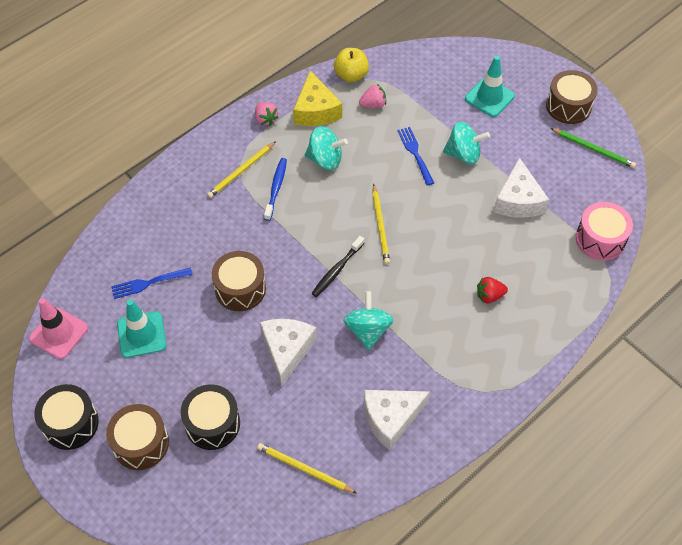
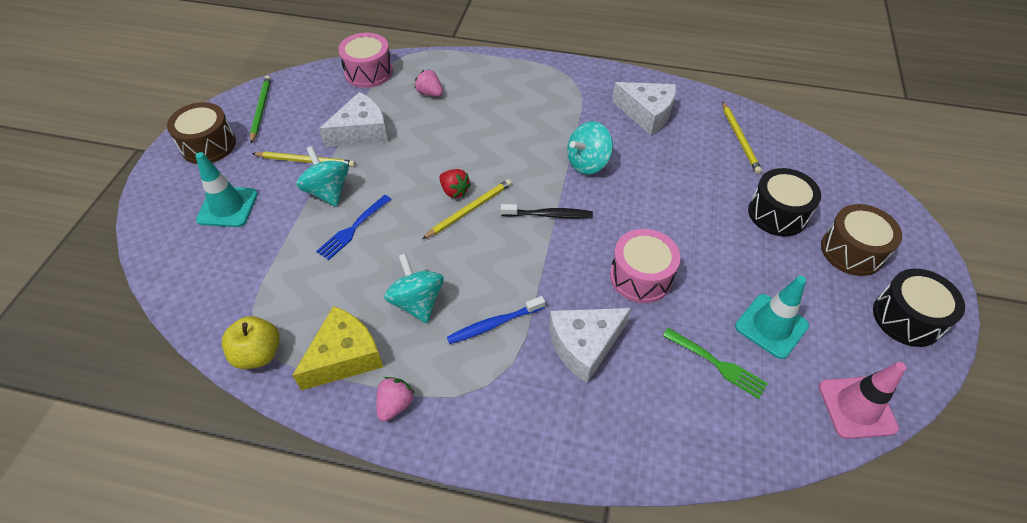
camera: 125 degrees left, 5 degrees down
(149, 283) = (716, 364): blue fork -> green fork
(240, 289) = (641, 277): brown drum -> pink drum
(241, 171) = (497, 376): yellow pencil -> yellow pencil (306, 161)
(286, 350) = (662, 204): white cheese -> white cheese (584, 346)
(373, 104) = (299, 303): pink strawberry -> pink strawberry (430, 93)
(489, 296) = (482, 109): red strawberry -> red strawberry (454, 191)

